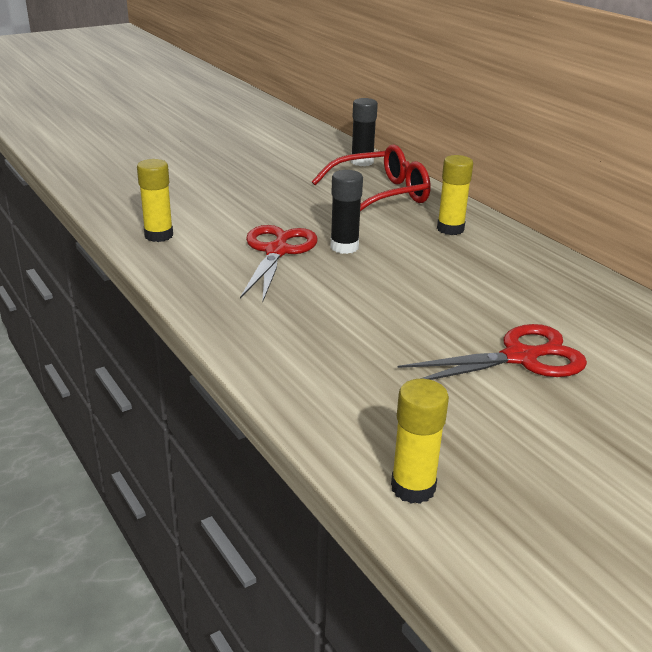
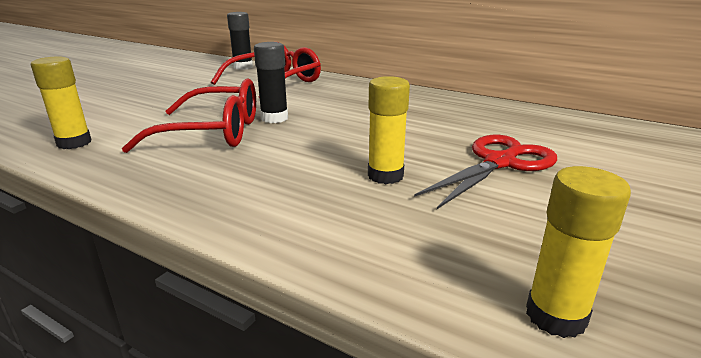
camera: 25 degrees left, 5 degrees down
(277, 251) = (213, 132): red scissors -> red glasses
(450, 229) = (350, 93): yellow glue stick -> yellow glue stick (385, 176)

